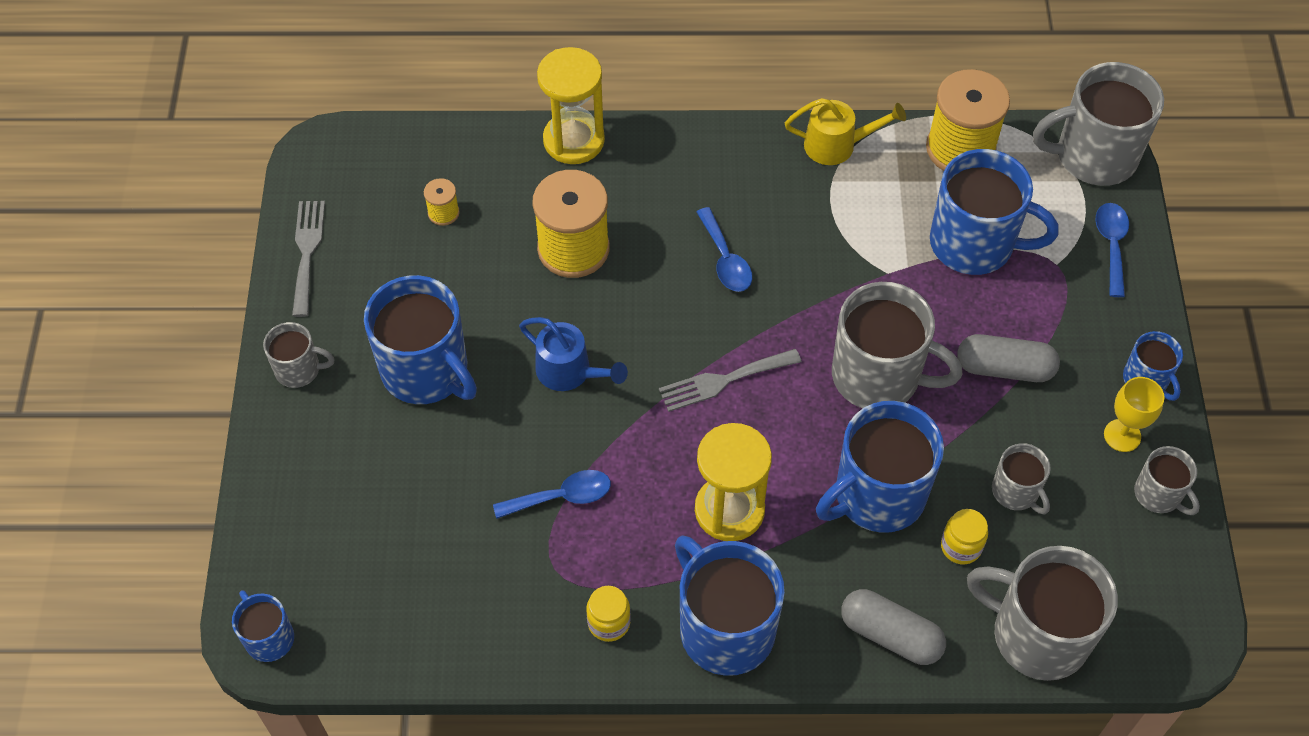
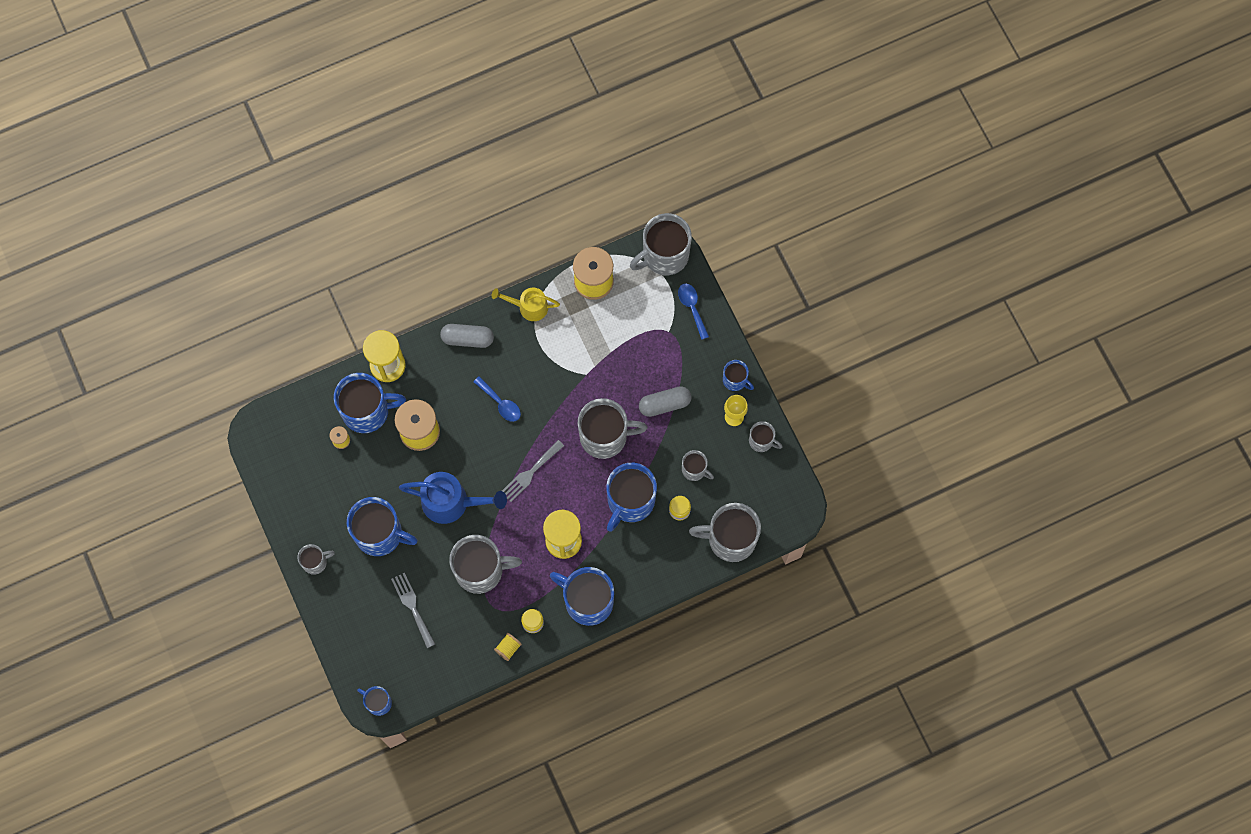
camera: 25 degrees left, 15 degrees up
(307, 252) = (282, 495): grey fork -> grey fork (412, 607)
(543, 647) = (508, 648): none -> yellow spool
(562, 496) = (480, 570): blue spoon -> grey mug
(570, 372) = (452, 502): blue watering can -> blue watering can, size x1.57
(837, 145) = (528, 307): yellow watering can -> yellow watering can turned 150 degrees counterclockwise
(890, 635) = (664, 569): grey capsule -> grey capsule (467, 339)
(974, 243) = (622, 337): blue mug -> blue mug (367, 411)

